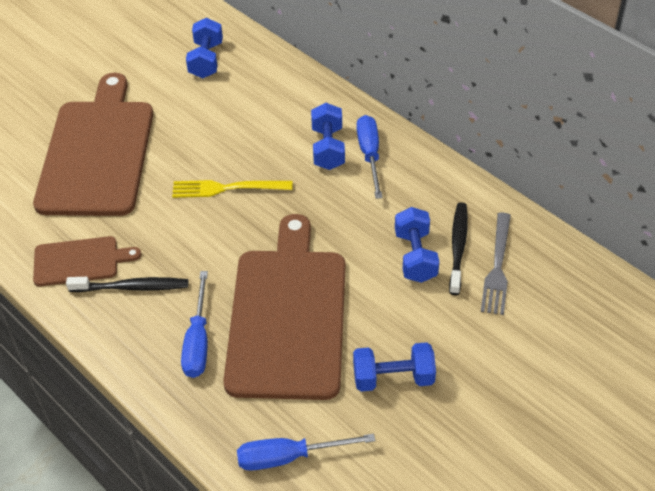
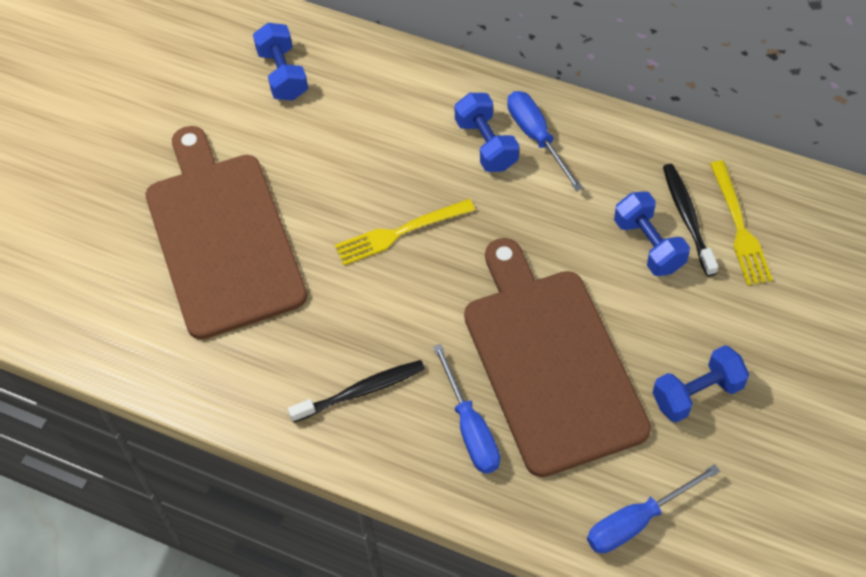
camera: 20 degrees left, 10 degrees up
(80, 261) = (283, 381): brown cutting board -> none
(497, 268) = (740, 228): grey fork -> yellow fork

